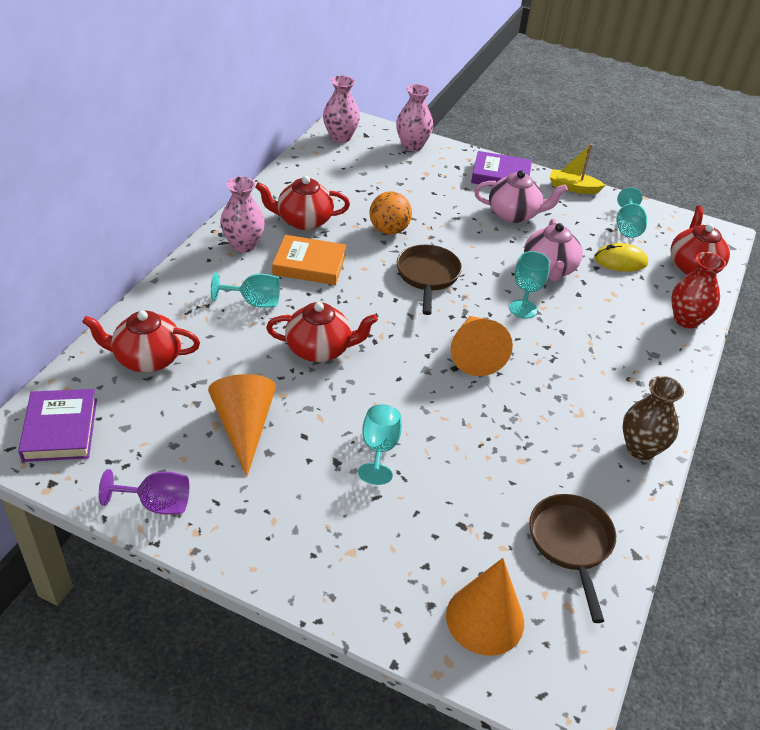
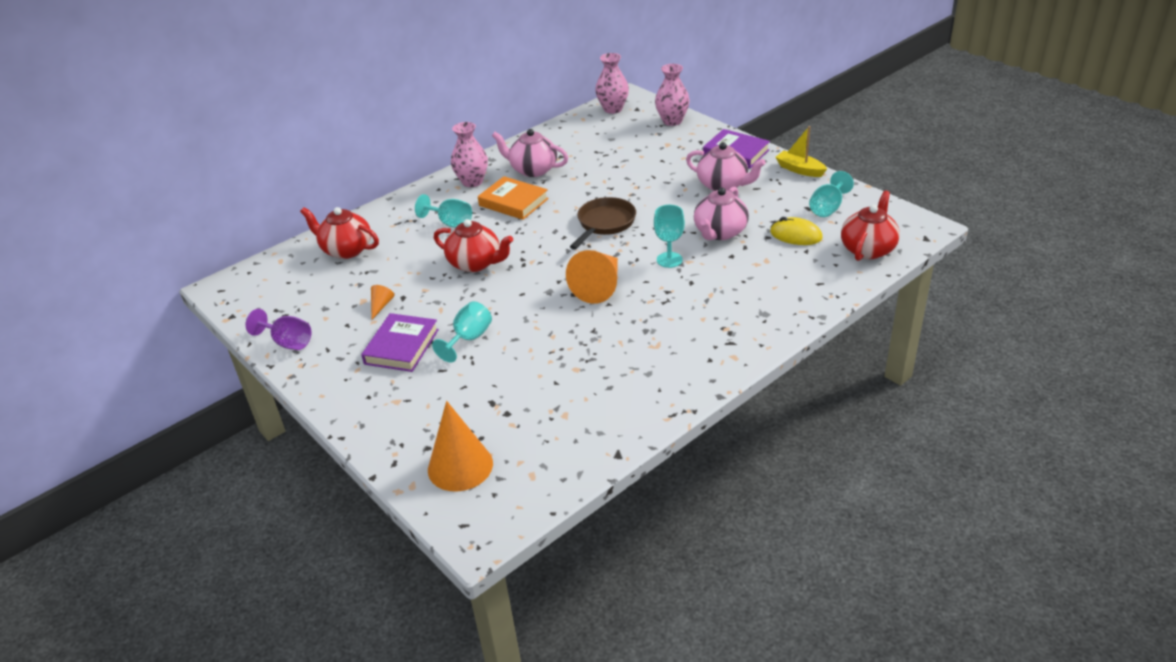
camera: 30 degrees right, 5 degrees down
(60, 429) = (259, 284): purple book -> purple book (402, 347)
(244, 427) = (381, 305): orange cone -> orange cone, size x0.45
(303, 221) = (533, 170): red teapot -> pink teapot
(389, 230) = (599, 185): orange ball -> none
(571, 544) = (569, 434): brown pan -> none
(640, 448) = (688, 381): brown vase -> none
(686, 320) = (821, 291): red vase -> none

